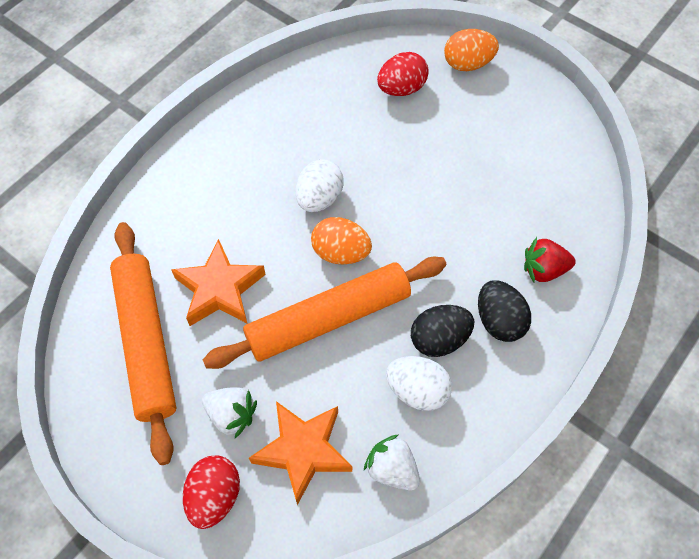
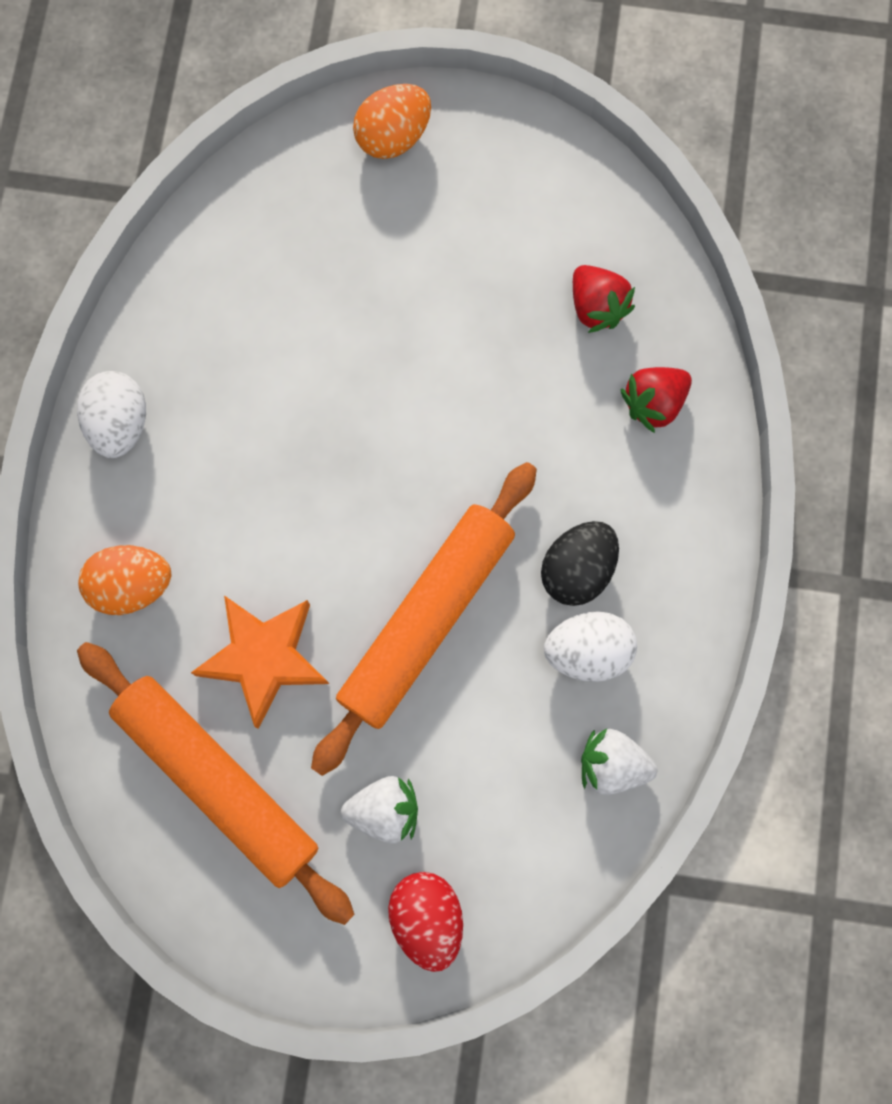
camera: 30 degrees left, 15 degrees up
(303, 451) = (497, 804): orange star -> none
(319, 198) = (314, 457): white egg -> white egg (120, 424)
(341, 253) = (388, 520): orange egg -> orange egg (132, 586)
(401, 89) = (325, 226): red egg -> none
(499, 321) = (636, 504): black egg -> none
(537, 201) = (597, 307): none -> red strawberry

